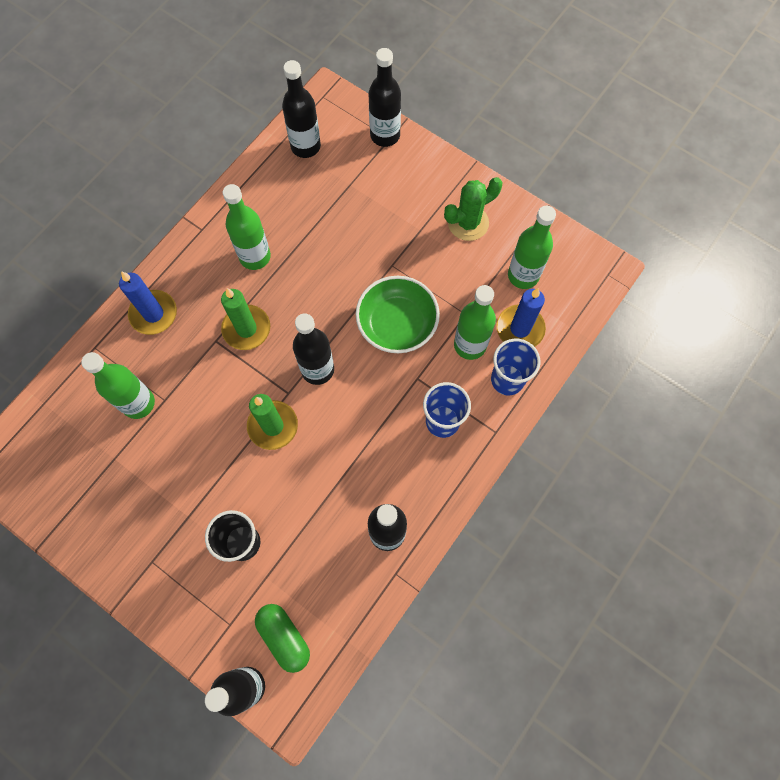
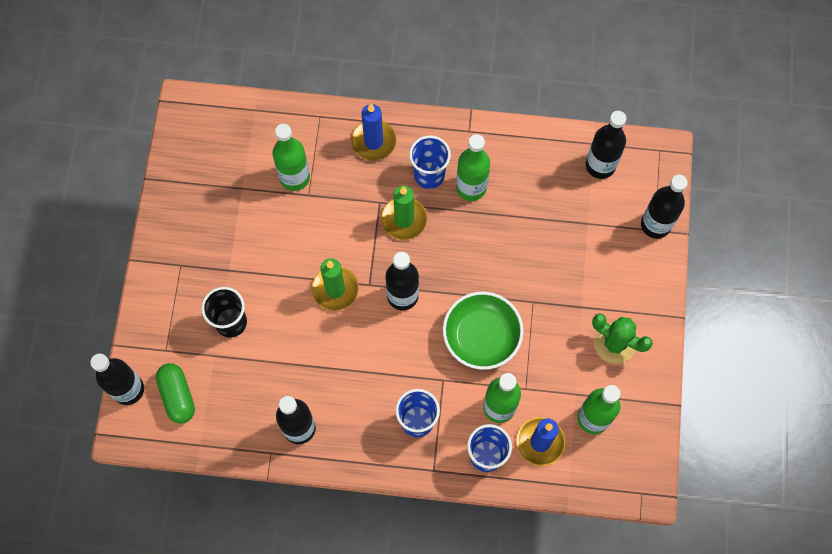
camera: 60 degrees right, 0 degrees up
(219, 284) = (429, 175): none -> blue cup
(284, 637) = (178, 396): green capsule -> green capsule turned 45 degrees counterclockwise

